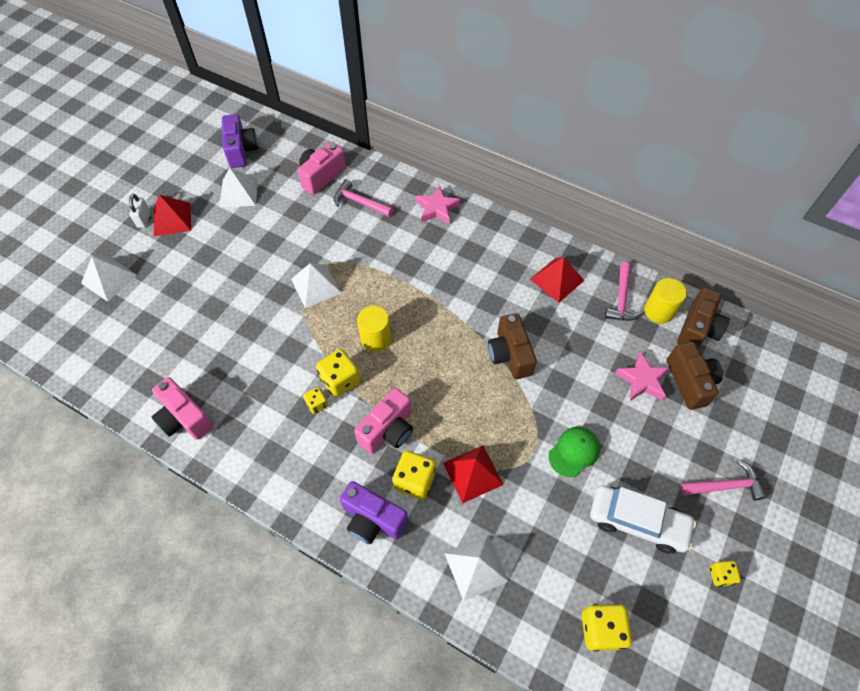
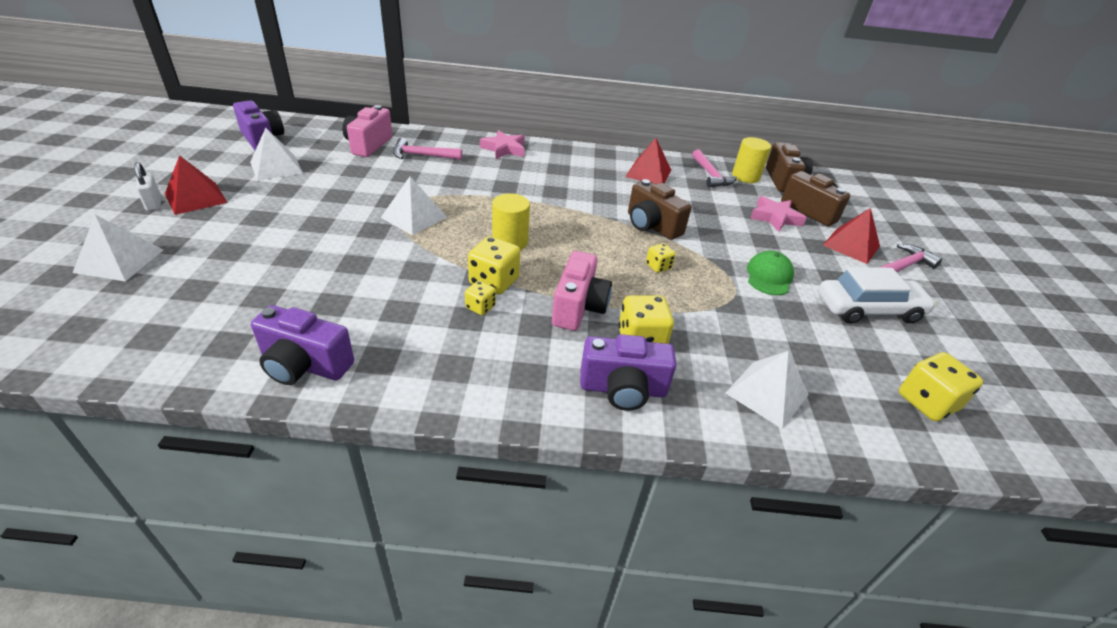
camera: 30 degrees left, 20 degrees down
(184, 418) = (304, 365): pink camera -> purple camera
(472, 473) = (694, 317): red pyramid -> red pyramid (851, 245)
(720, 575) = (967, 325): yellow dice -> yellow dice (658, 266)

